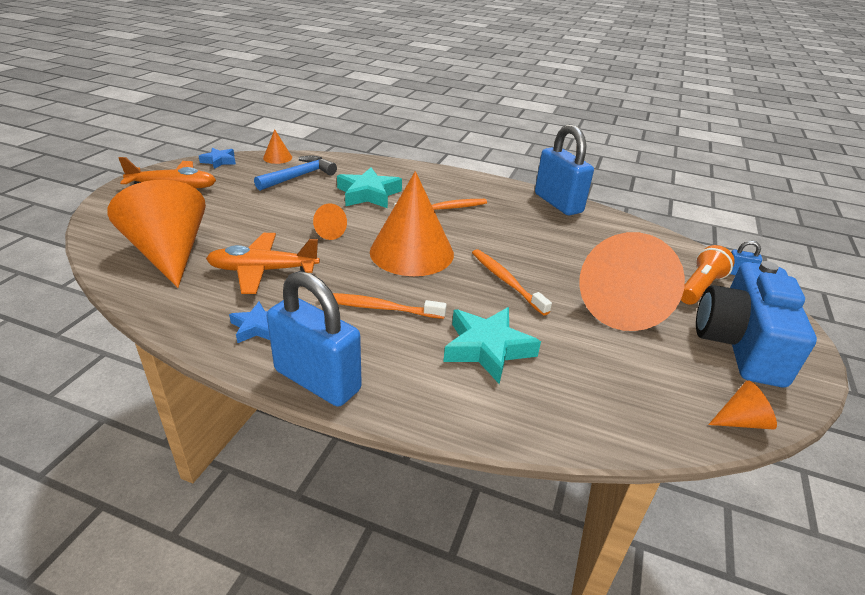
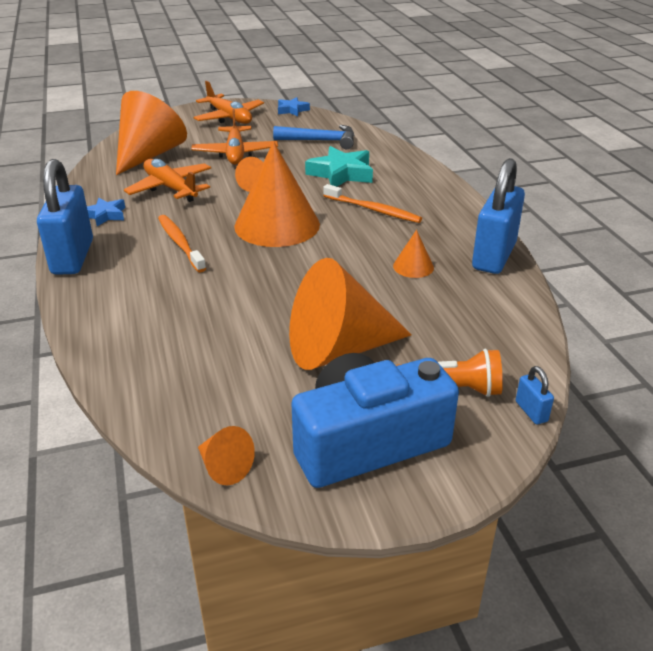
camera: 55 degrees right, 0 degrees up
(252, 215) = (235, 153): none -> orange plane
(277, 157) = (336, 122): orange cone -> orange cone (413, 266)
(487, 348) = (182, 304): turquoise star -> none
(506, 281) = (295, 279): orange toothbrush -> none

